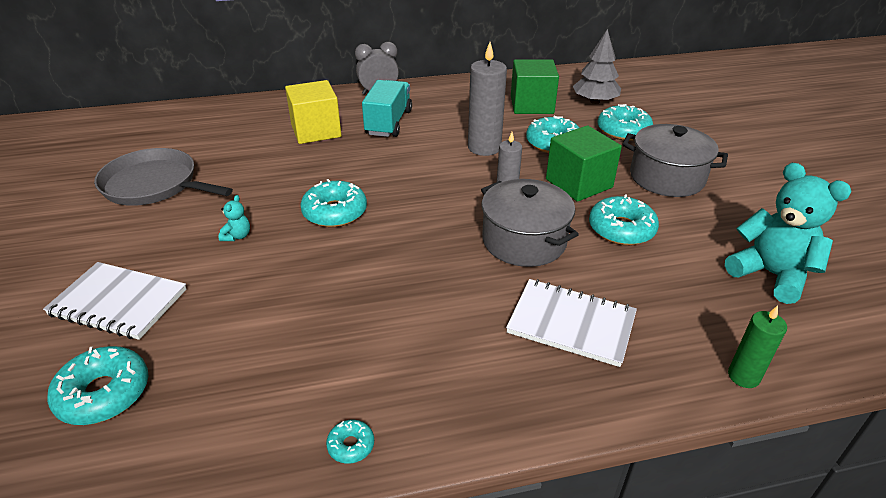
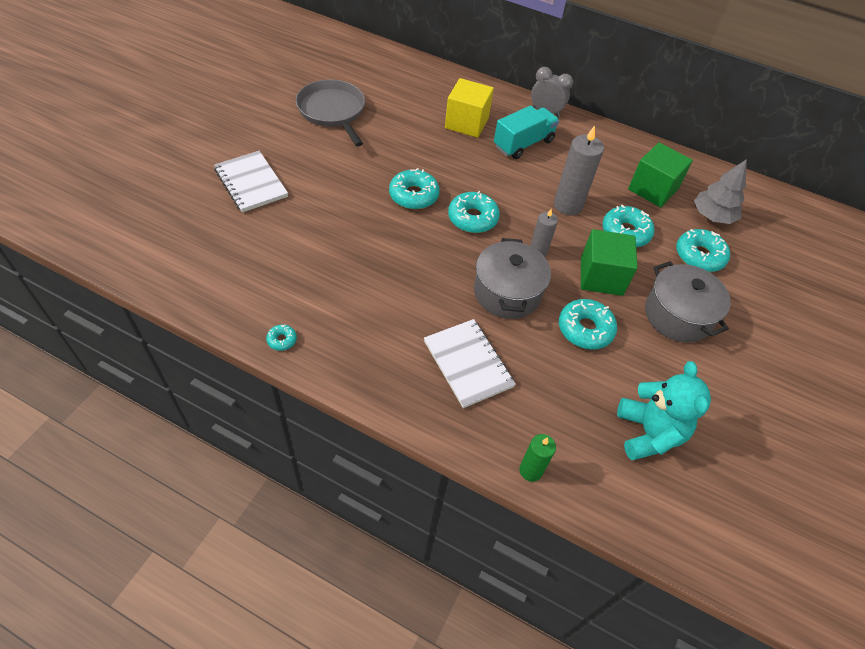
camera: 35 degrees right, 15 degrees up
(104, 393) = (204, 232): turquoise donut -> turquoise donut (472, 218)
(237, 236) = (344, 177): turquoise teddy bear -> none

